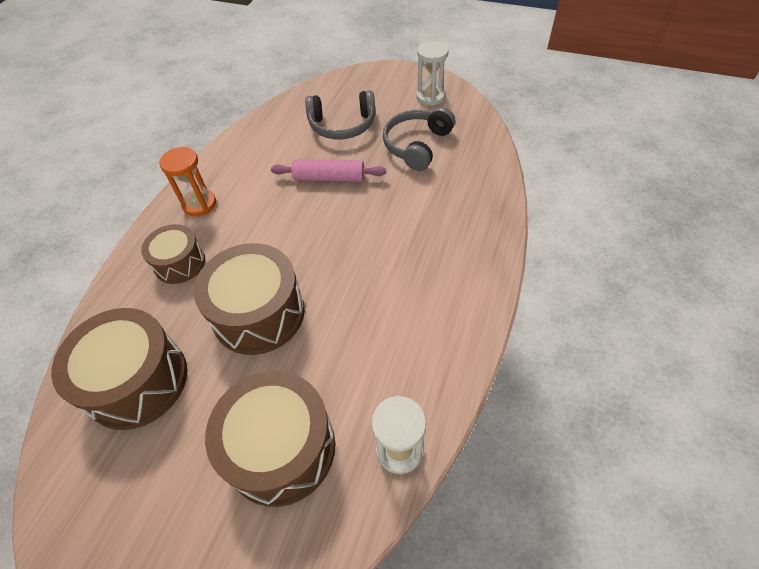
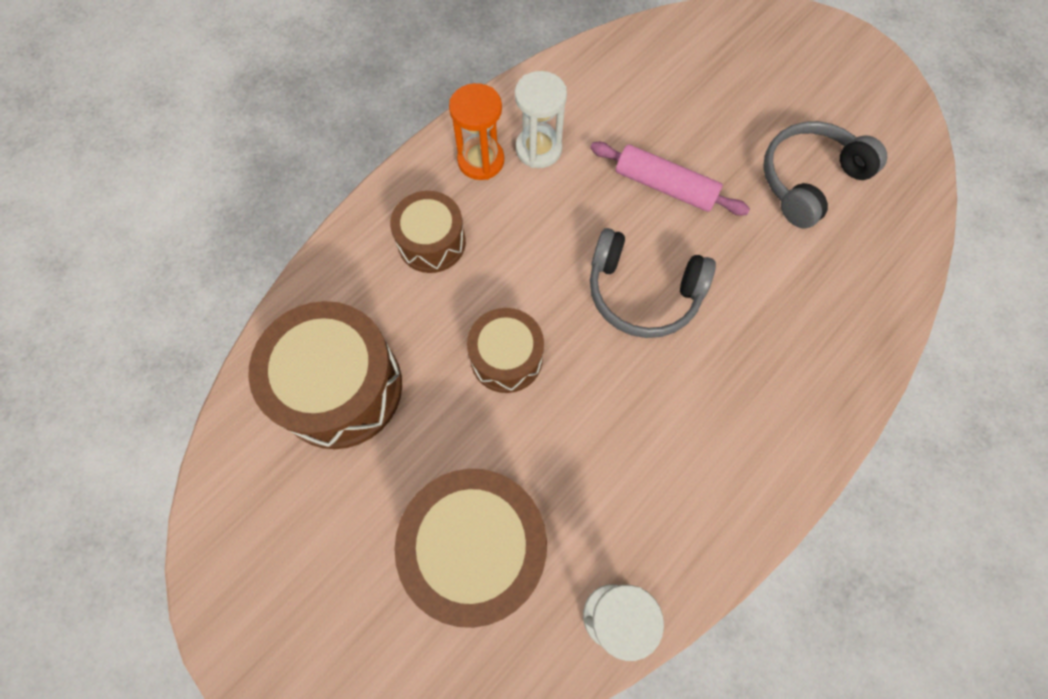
camera: 20 degrees right, 15 degrees up
(258, 313) = (506, 358): brown drum -> brown drum, size x0.59
(342, 125) = (715, 103): grey headphones -> grey headphones (642, 293)
(430, 97) = (864, 100): white hourglass -> white hourglass (538, 149)

